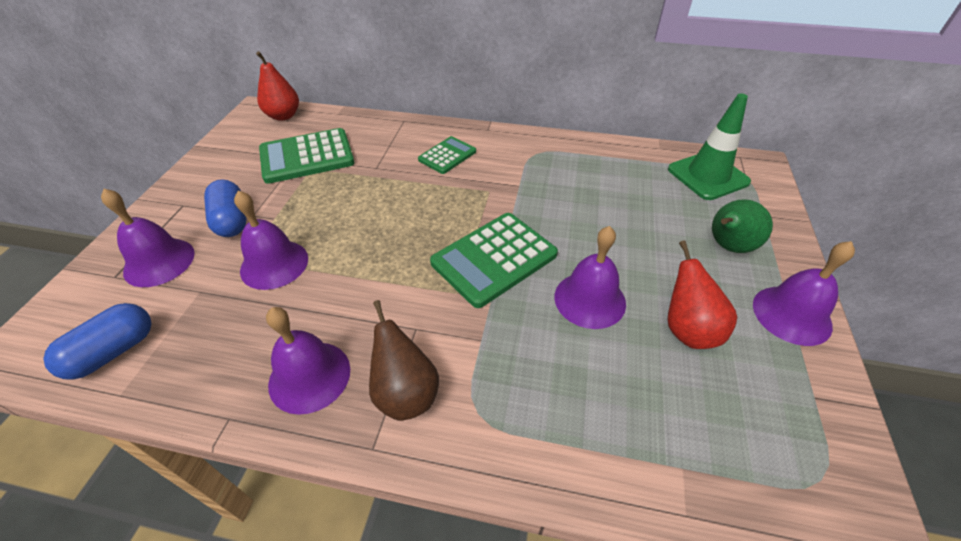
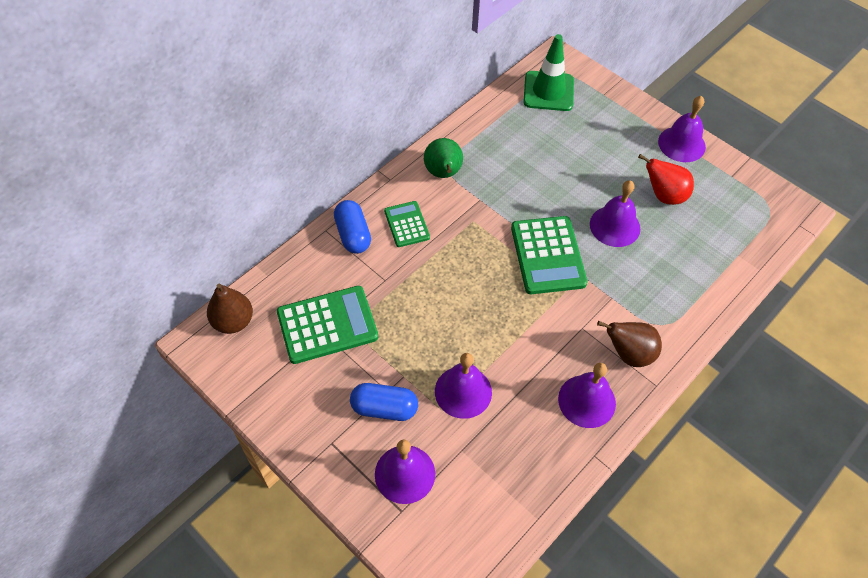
camera: 60 degrees left, 10 degrees up
(113, 352) = (493, 519): blue capsule -> blue capsule (353, 235)
(283, 116) = (233, 321): red pear -> brown pear
(307, 157) = (327, 325): green calculator -> green calculator turned 120 degrees counterclockwise
(728, 246) = (617, 131): green pear -> green pear (443, 173)

